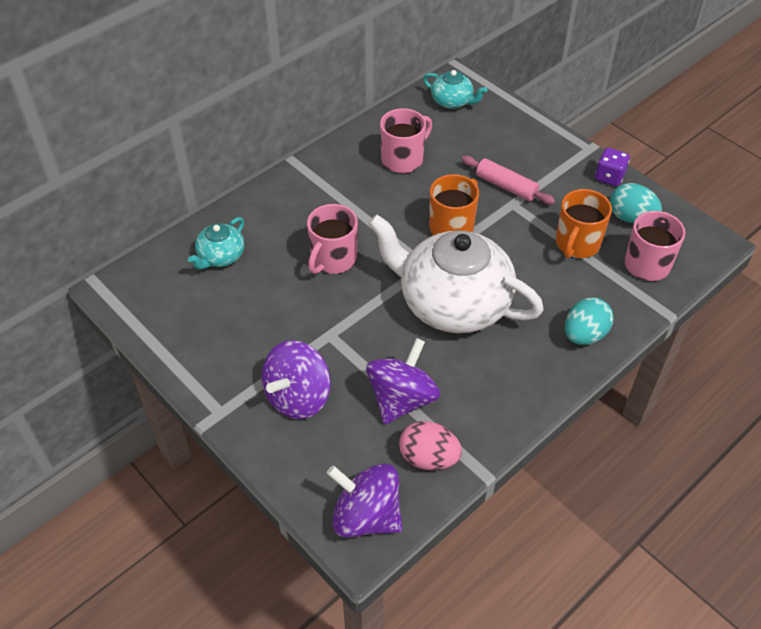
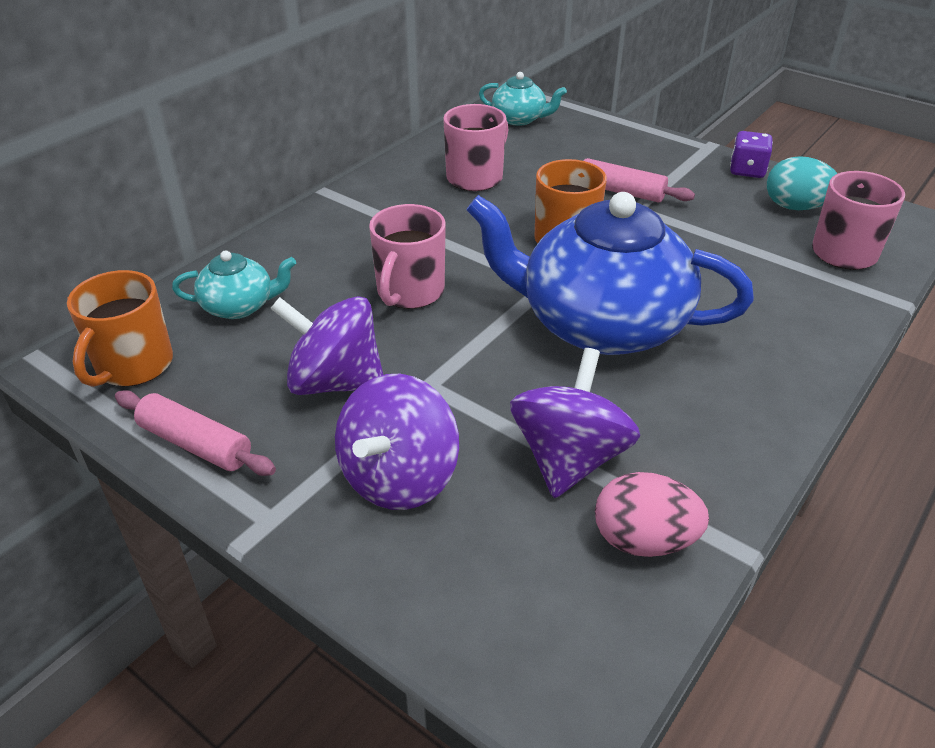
camera: 10 degrees left, 10 degrees down
(183, 357) = (195, 444): none -> pink rolling pin
(220, 256) = (239, 306): turquoise teapot -> turquoise teapot turned 120 degrees counterclockwise
(366, 516) = (569, 654): purple spinning top -> purple spinning top (335, 382)
(452, 303) = (600, 324): white teapot -> blue teapot
(577, 244) = (741, 240): orange mug -> orange mug (133, 365)
(584, 335) = (804, 340): turquoise egg -> none

